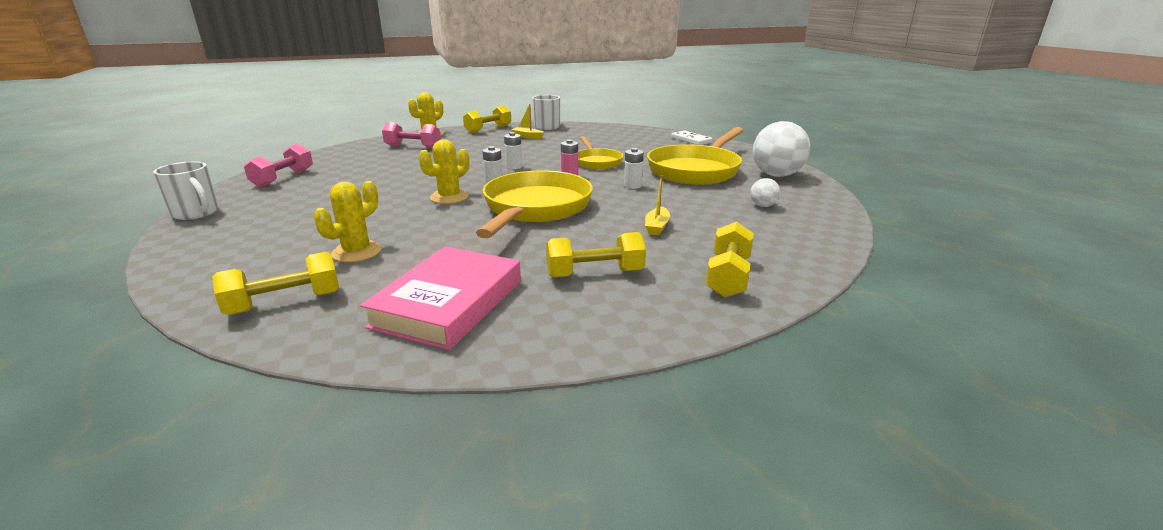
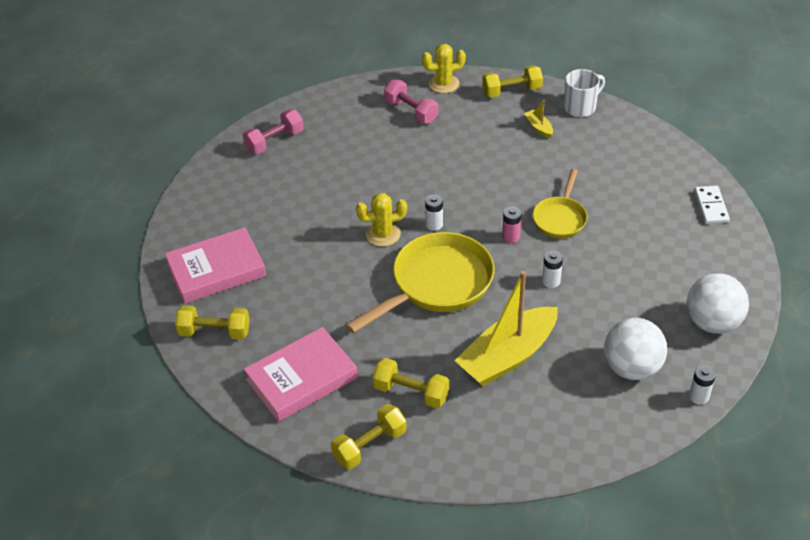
camera: 35 degrees right, 20 degrees up
(196, 213) = (197, 182): white mug -> none
(257, 258) = (216, 270): none -> pink book
(356, 252) = (277, 291): yellow cactus -> none
(514, 167) = (474, 197): white battery -> white battery (699, 396)
(657, 227) = (508, 356): yellow boat -> yellow boat, size x2.48
(696, 170) = (641, 277): yellow pan -> none
(728, 276) = (496, 441): yellow dumbbell -> yellow dumbbell (370, 446)
(763, 206) = (631, 368): white ball -> white ball, size x2.18

